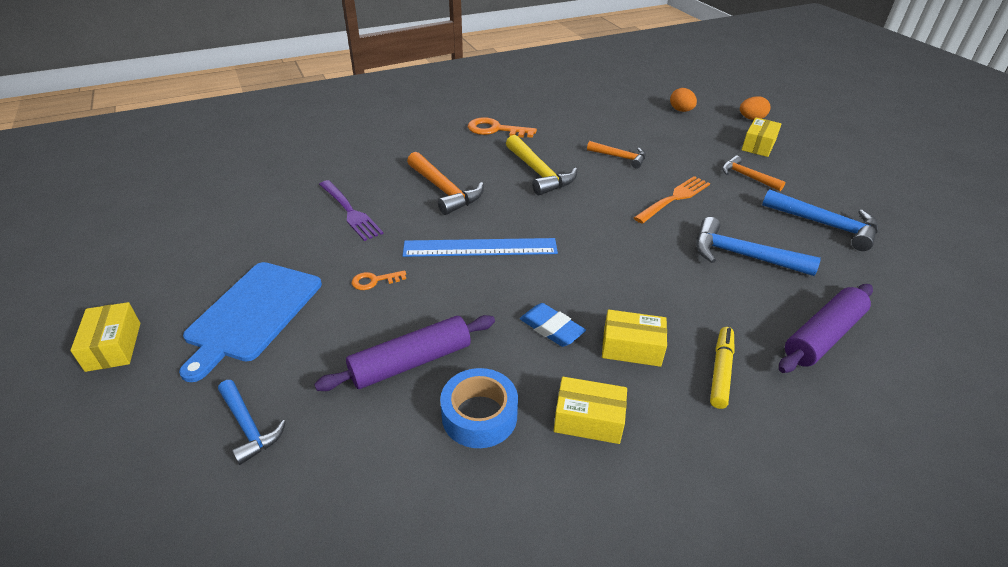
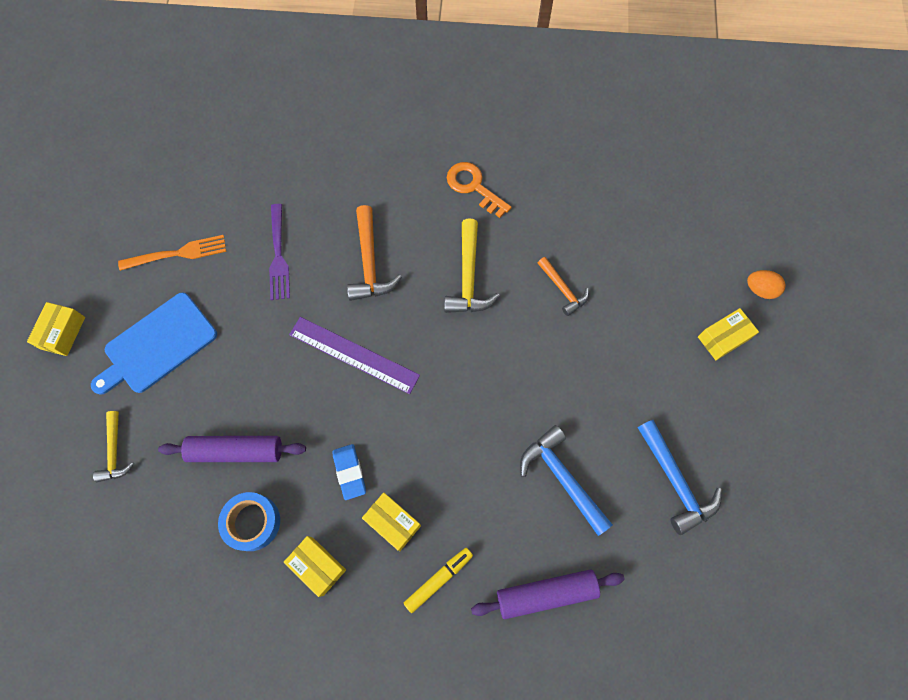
camera: 30 degrees right, 30 degrees up
(248, 426) = (115, 452): blue hammer -> yellow hammer
(374, 281) = (254, 353): orange key -> none
(480, 247) = (354, 354): blue ruler -> purple ruler
(674, 198) = (565, 375): orange fork -> orange fork (178, 253)
(681, 110) = (693, 239): orange egg -> none
(747, 177) = (664, 379): orange hammer -> none

